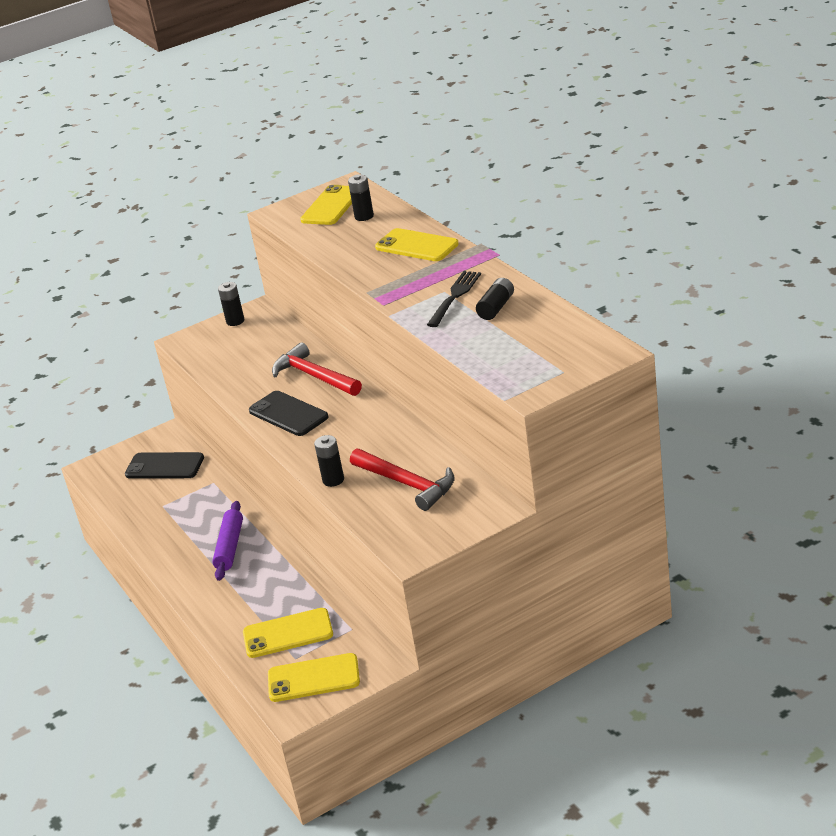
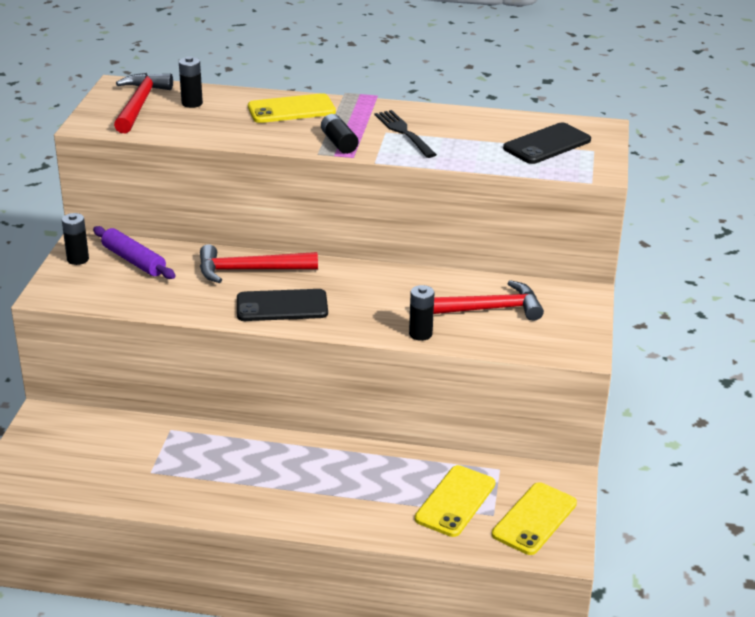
camera: 55 degrees left, 0 degrees up
(164, 466) = (92, 440): black phone -> black phone (547, 144)
(230, 547) = (283, 468): purple rolling pin -> purple rolling pin (134, 261)
(331, 206) = (139, 105): yellow phone -> red hammer
(496, 307) = (454, 128): black battery -> black battery (339, 143)

